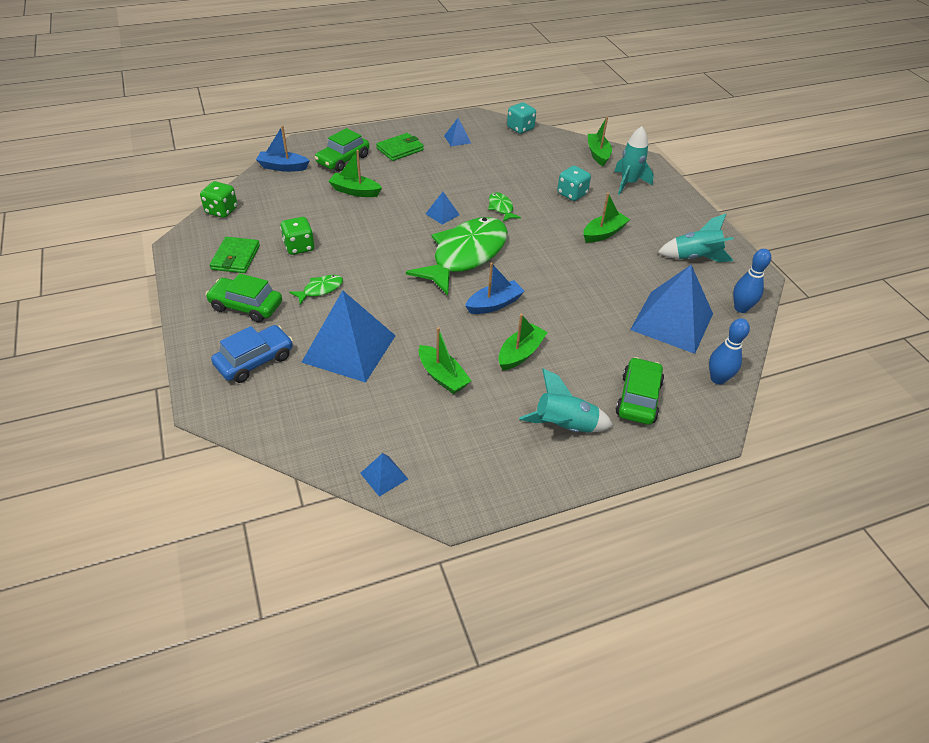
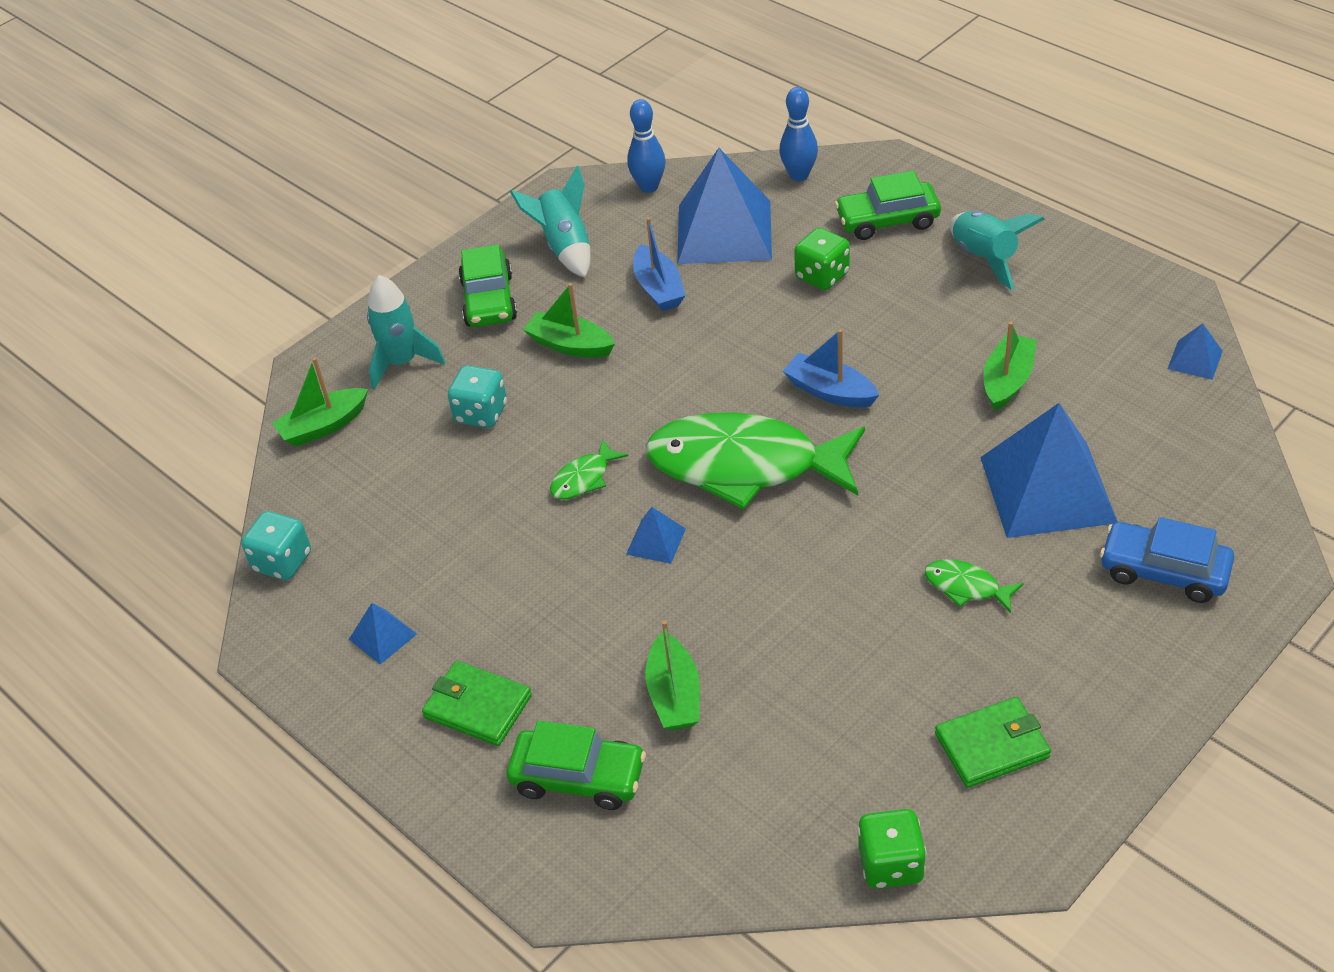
camera: 110 degrees left, 0 degrees up
(246, 306) = (1080, 652): green car -> green car (489, 300)
(283, 167) = (674, 864): blue boat -> blue boat (658, 288)
(299, 247) = (893, 676): green dice -> green dice (822, 276)
(520, 353) = (902, 332): green boat -> none

